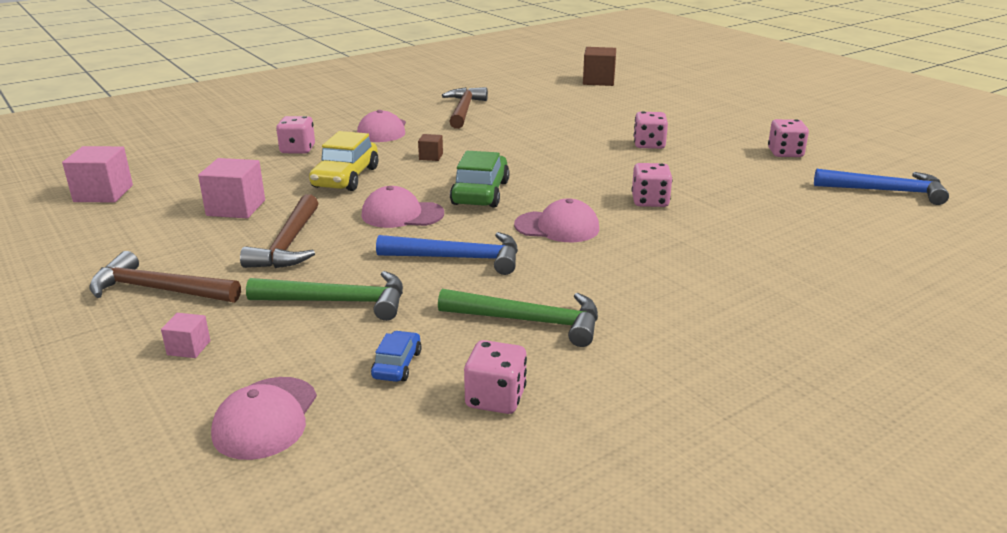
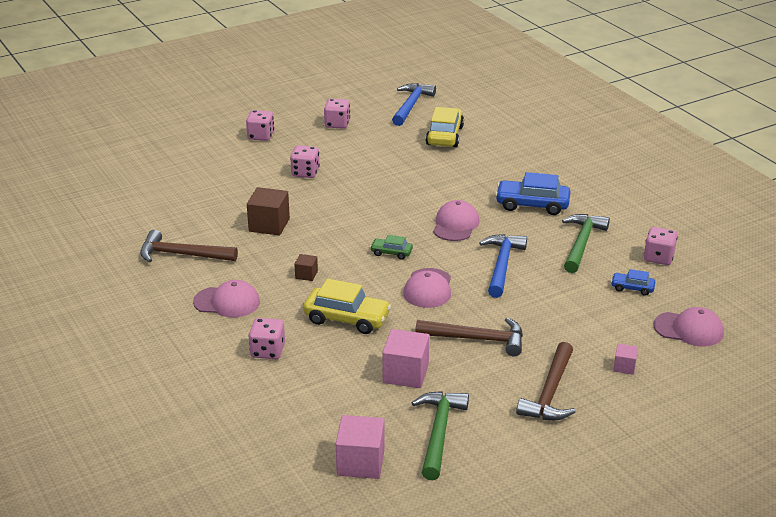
camera: 85 degrees left, 5 degrees up
(338, 301) = (563, 312): green hammer -> green hammer (438, 432)
(480, 193) = (391, 253): green car -> green car, size x0.53
(598, 81) = (120, 176): brown cube -> brown cube (269, 225)
(635, 281) = (532, 205): none -> blue car
(650, 201) = (416, 186): pink dice -> pink dice (260, 136)
(811, 215) = (444, 136): none -> yellow car

